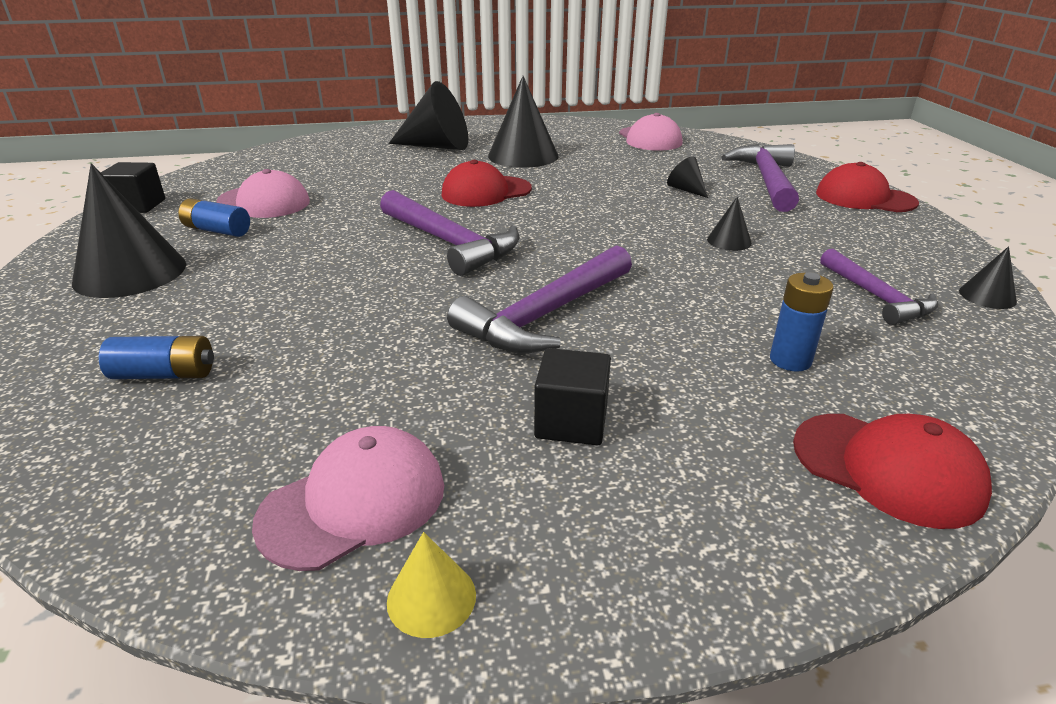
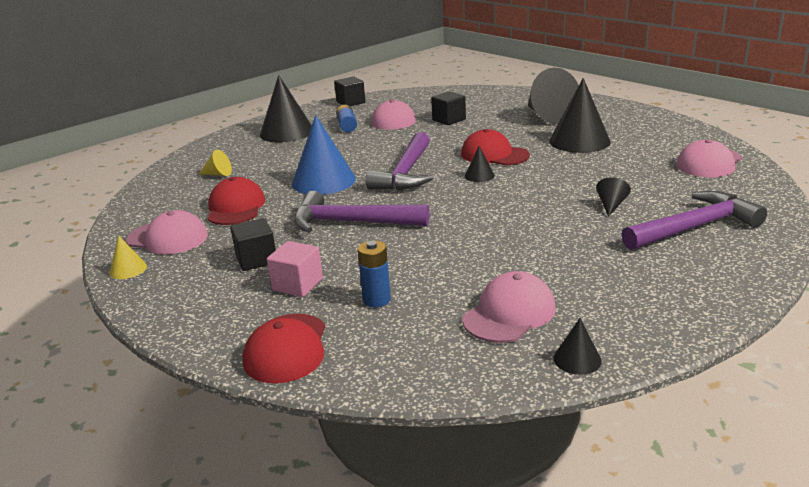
camera: 60 degrees right, 5 degrees down
(164, 374) = (218, 174): blue battery -> yellow cone
(341, 180) = (449, 120): none -> black cube
(376, 296) = (323, 181): none -> blue cone
(695, 407) = (297, 285): none -> pink cube
(729, 241) = (533, 243): black cone -> black cone (479, 175)
(864, 198) = (731, 275): red cap -> red cap (236, 207)
(877, 297) = (509, 313): purple hammer -> pink cap

